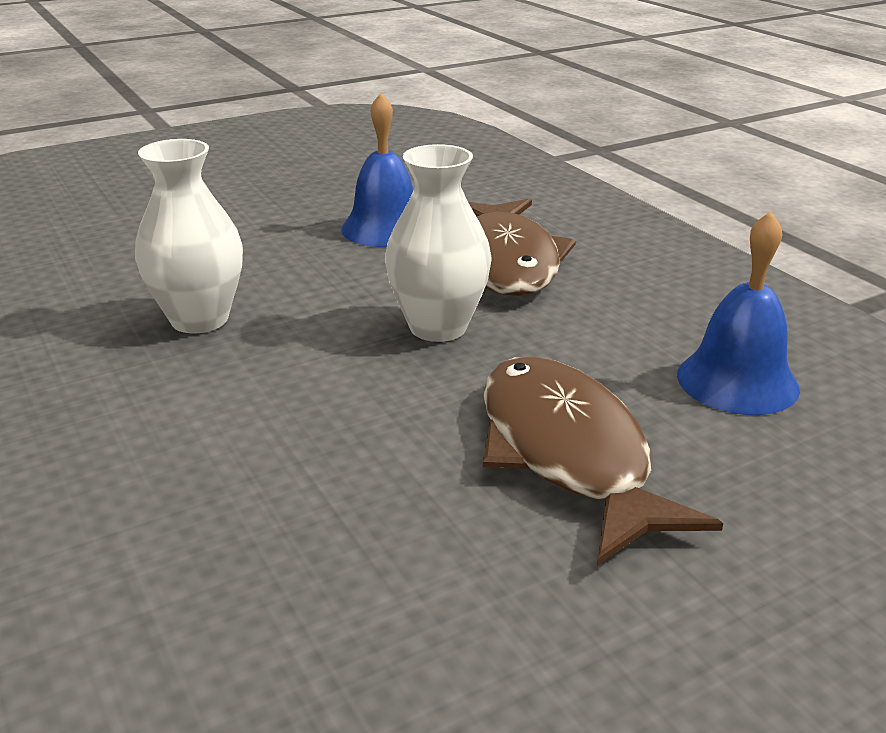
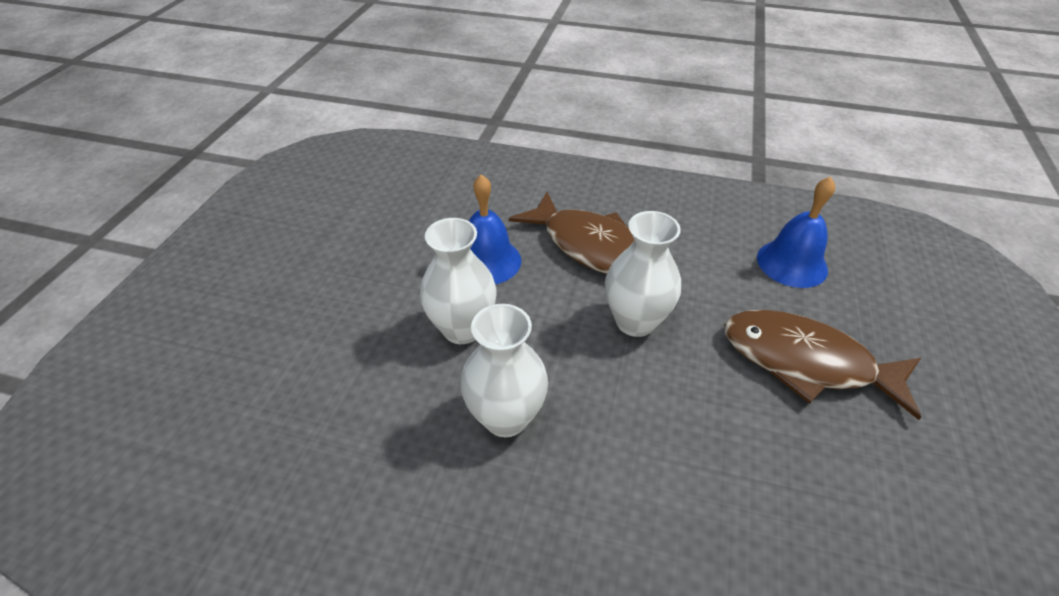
camera: 45 degrees left, 15 degrees up
(277, 256) = (463, 329): none -> white vase

